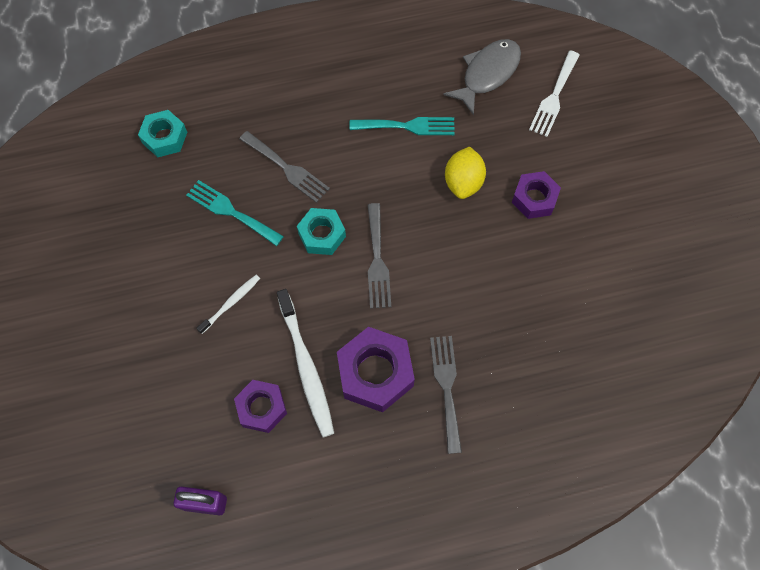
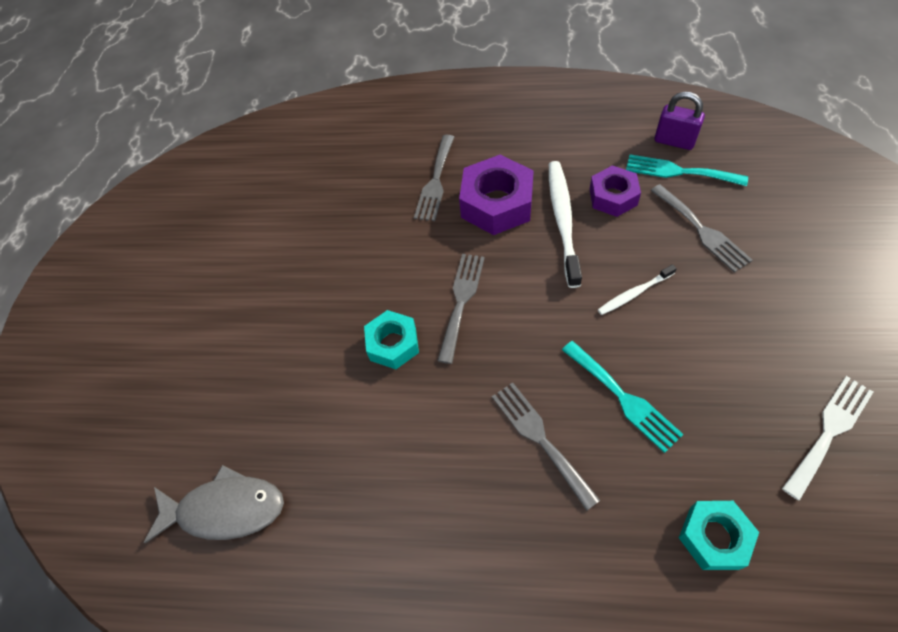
camera: 155 degrees left, 10 degrees down
(174, 385) = (702, 230): none -> grey fork
(322, 235) = (515, 343): turquoise nut -> turquoise nut (393, 344)
(407, 126) = (364, 457): turquoise fork -> turquoise fork (678, 171)
(463, 182) = (331, 364): yellow lemon -> none
(487, 74) = (225, 509): grey fish -> grey fish turned 150 degrees counterclockwise
(534, 198) = (265, 327): purple nut -> none
(554, 97) = (166, 447): white fork -> white fork (829, 431)

